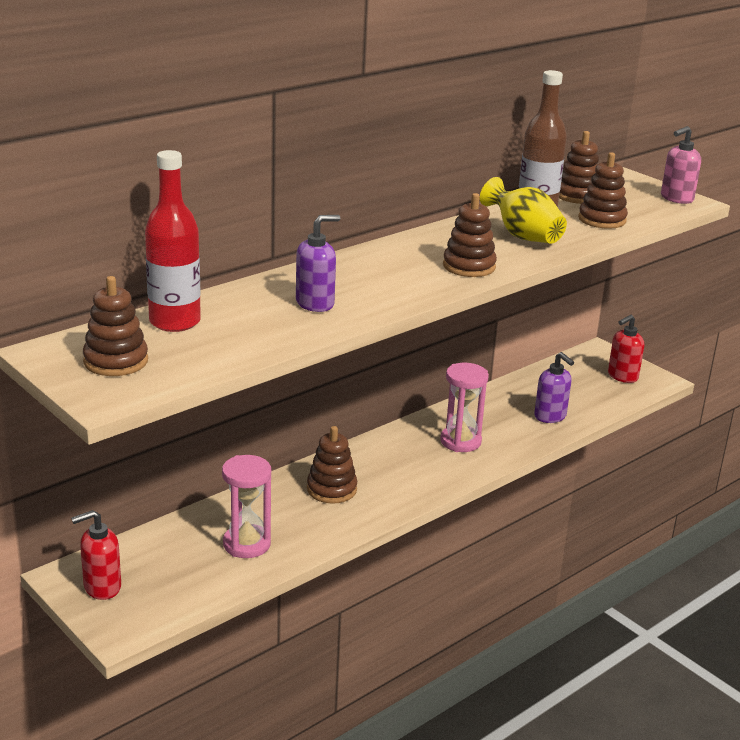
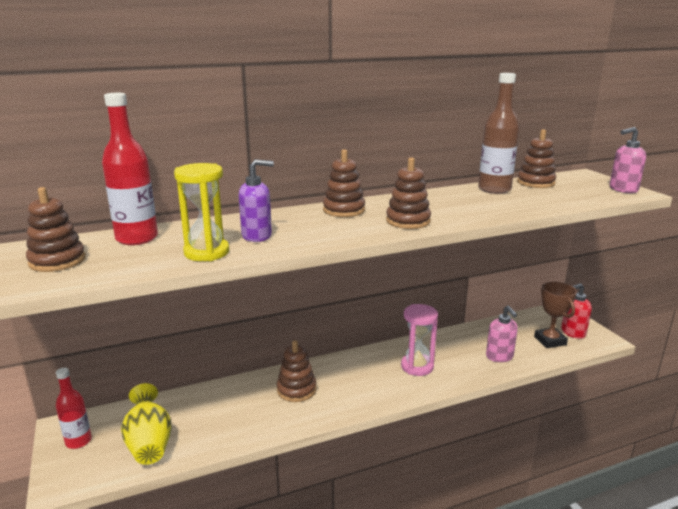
camera: 20 degrees right, 5 degrees down
(102, 587) = (78, 441): red soap dispenser -> red bottle
(246, 544) = (205, 424): pink hourglass -> none
(279, 331) = (206, 252): none -> yellow hourglass
(523, 236) = (470, 205): yellow vase -> yellow vase (149, 444)
(550, 416) = (499, 356): purple soap dispenser -> pink soap dispenser
(600, 390) = (550, 341): none -> brown trophy
(602, 219) = (547, 199): brown stacking toy -> brown stacking toy (344, 210)

